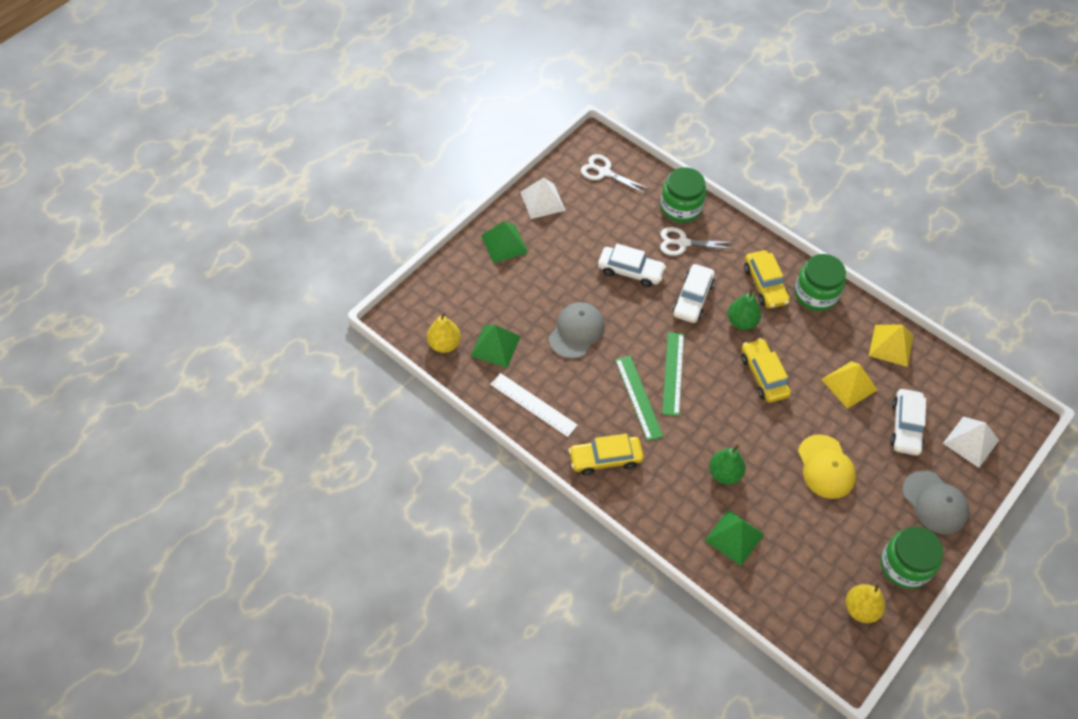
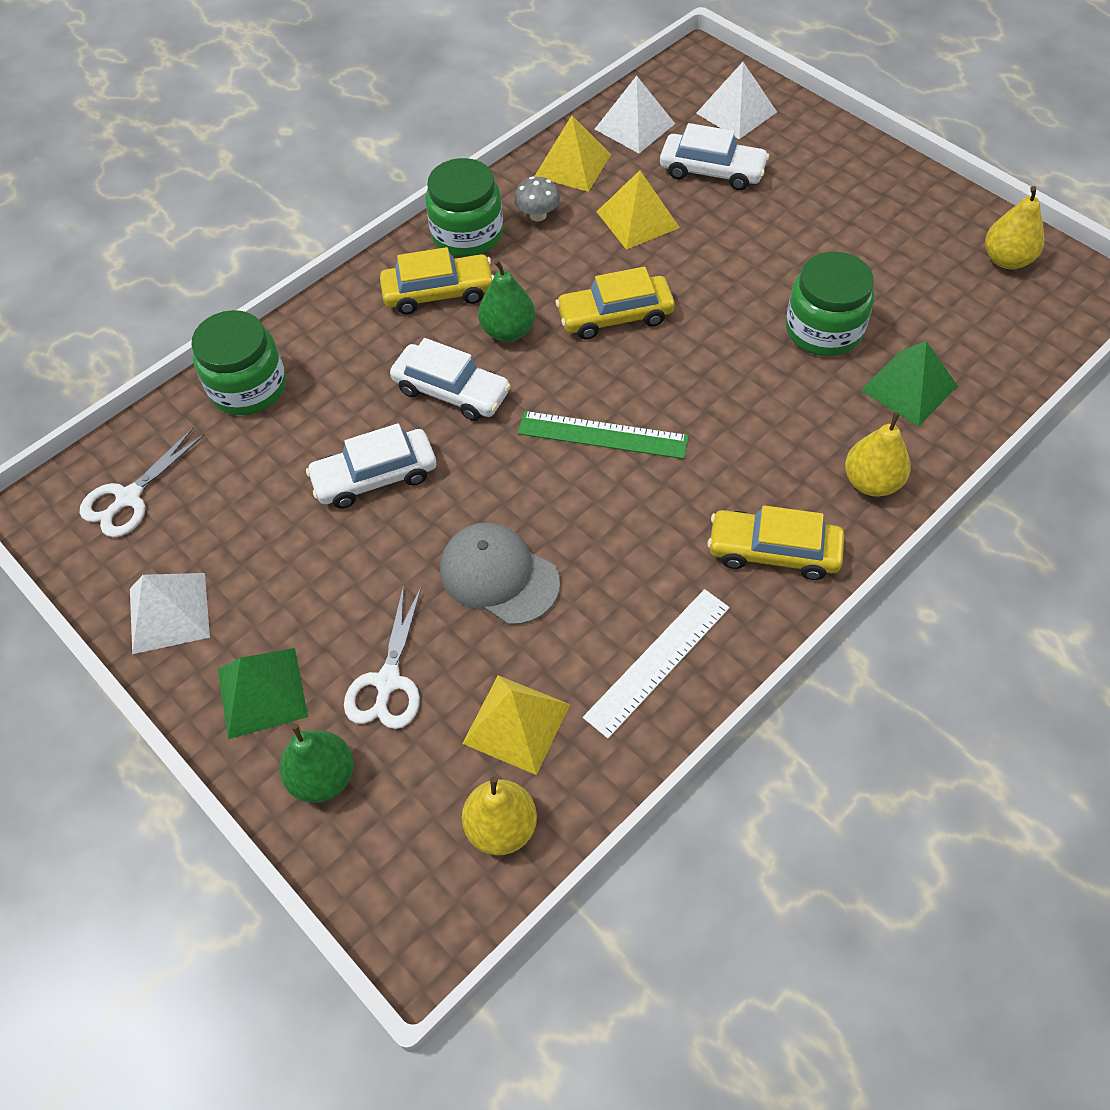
camera: 80 degrees left, 0 degrees up
(495, 346) = (516, 724): green pyramid -> yellow pyramid
(605, 459) = (773, 551): yellow car -> yellow car turned 105 degrees clockwise
(630, 271) = (375, 477): white car -> white car turned 135 degrees counterclockwise
(638, 397) = (649, 490): green ruler -> none
(659, 511) = (871, 482): none -> yellow pear
(682, 243) = (328, 393): white scissors -> white scissors (387, 682)
(724, 473) = (796, 387): green pear -> green pear (323, 777)
(825, 467) = (780, 265): yellow cap -> none
(840, 329) = (538, 215): none -> grey mushroom
(905, 565) = (933, 205): green jar -> green jar (823, 329)
(934, 502) = (833, 161): grey cap -> none
(939, 379) = (634, 126): none -> white pyramid

